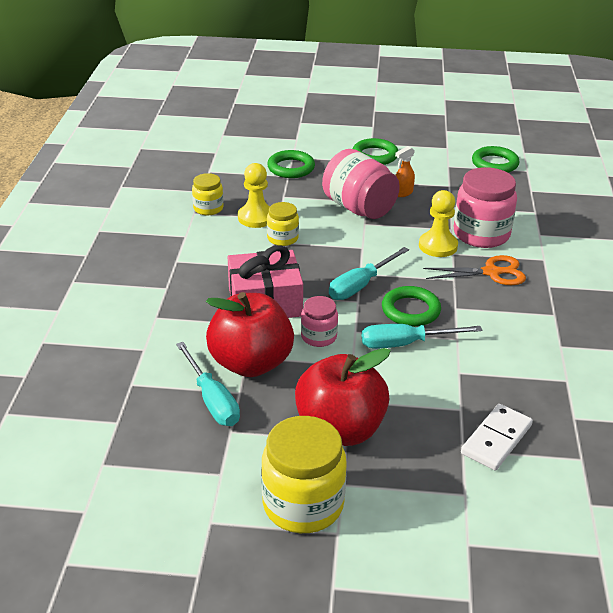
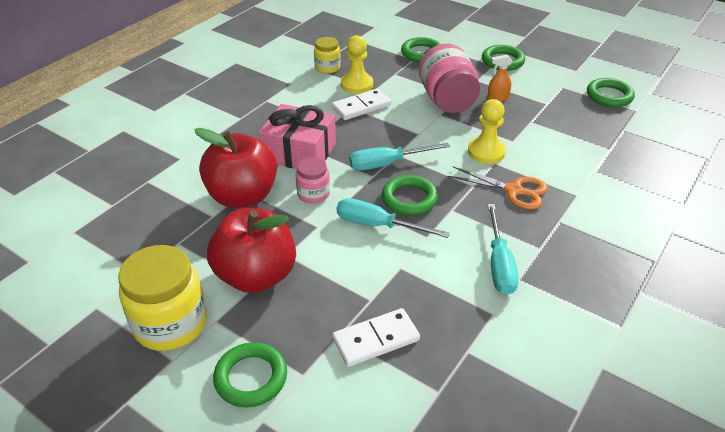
camera: 30 degrees right, 5 degrees up
(212, 400) = (188, 214): turquoise screwdriver -> turquoise screwdriver (499, 264)
(282, 238) = (361, 107): yellow jar -> white domino
(424, 516) = (251, 378): none -> green ring
(481, 234) = (536, 154): pink jar -> none

